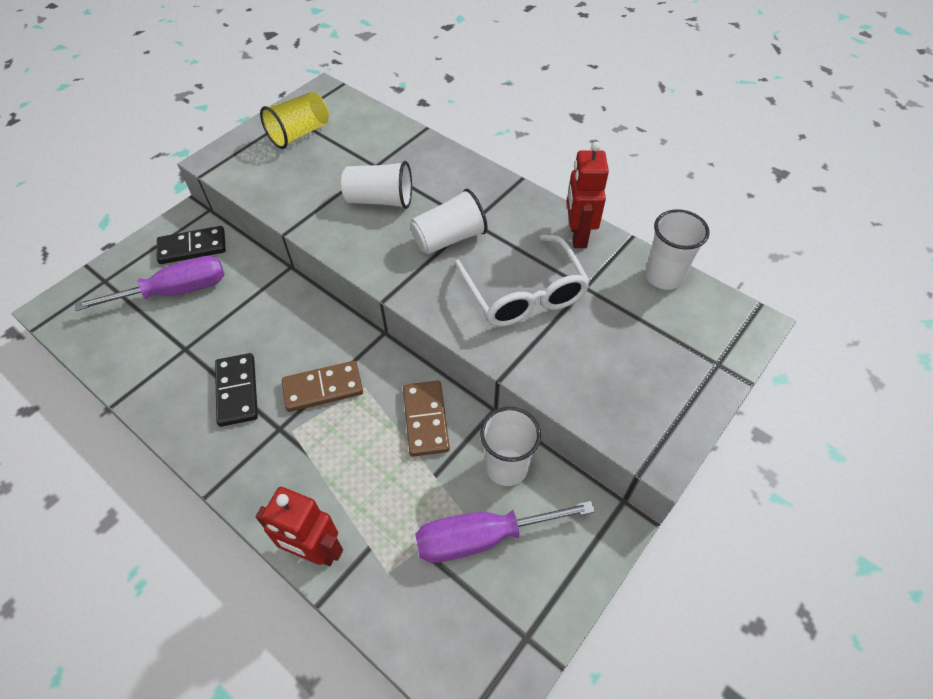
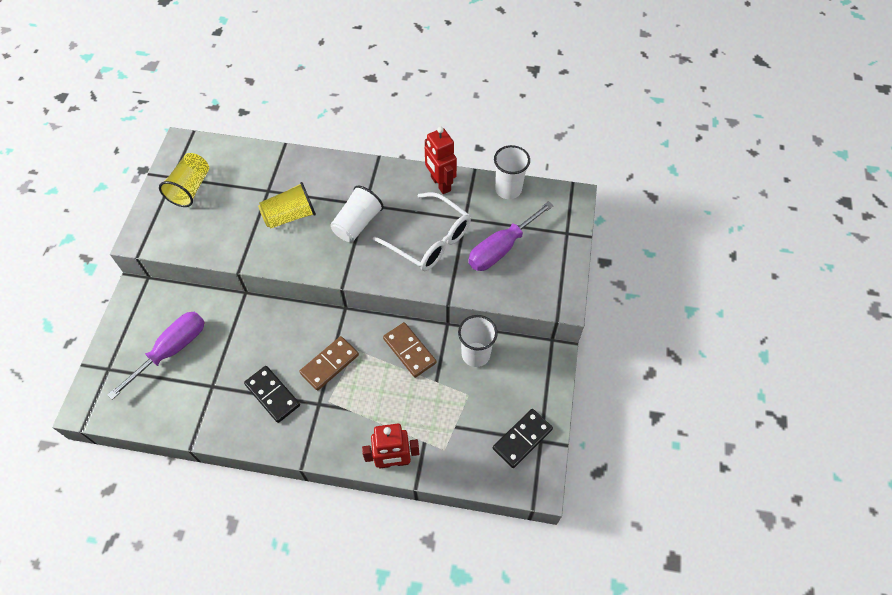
camera: 30 degrees left, 5 degrees up
(192, 247) = (158, 312): black domino -> black domino (522, 439)
(380, 200) = (290, 216): white cup -> yellow cup
(482, 537) = (486, 401): purple screwdriver -> purple screwdriver (501, 248)

